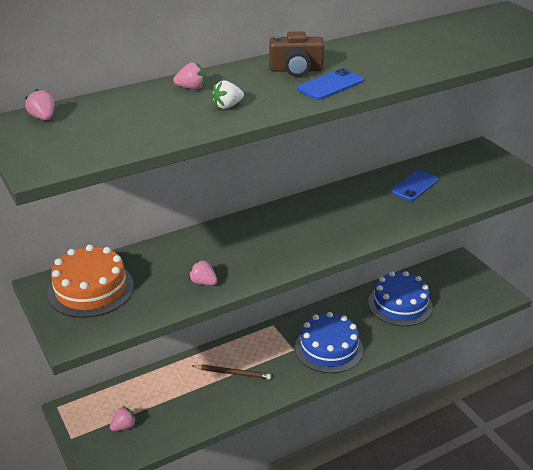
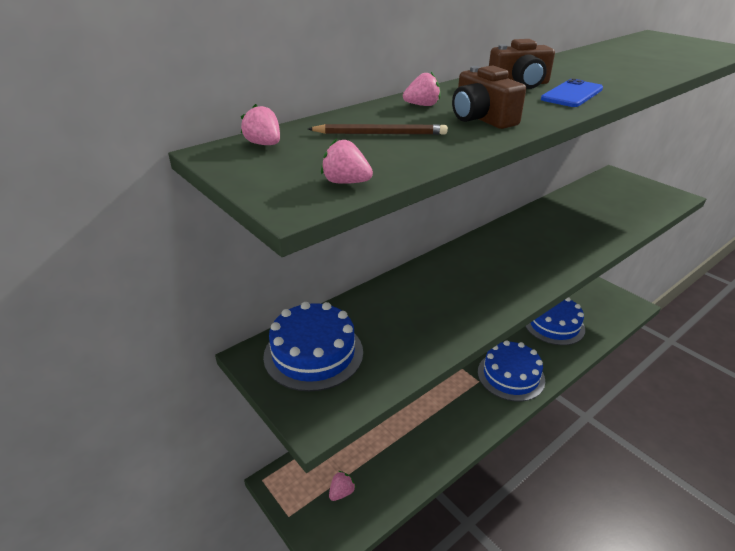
camera: 10 degrees left, 0 degrees up
(91, 289) = (313, 353): orange cake -> blue cake
(203, 282) = (436, 330): pink strawberry -> pink strawberry (346, 182)
(227, 106) = (481, 118): white strawberry -> brown camera
(233, 373) = (431, 414): brown pencil -> brown pencil (380, 133)
(414, 186) = (582, 211): blue phone -> none

